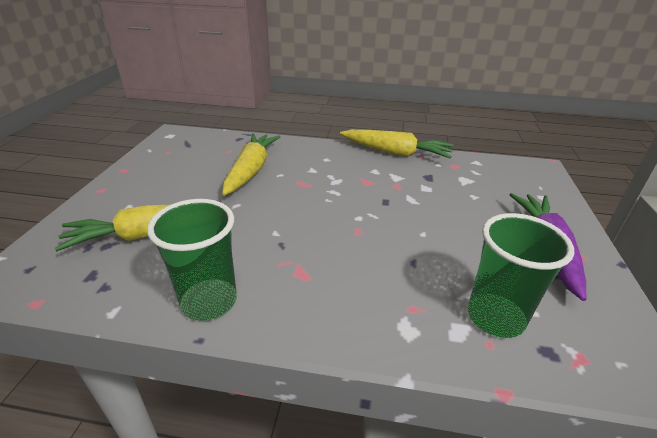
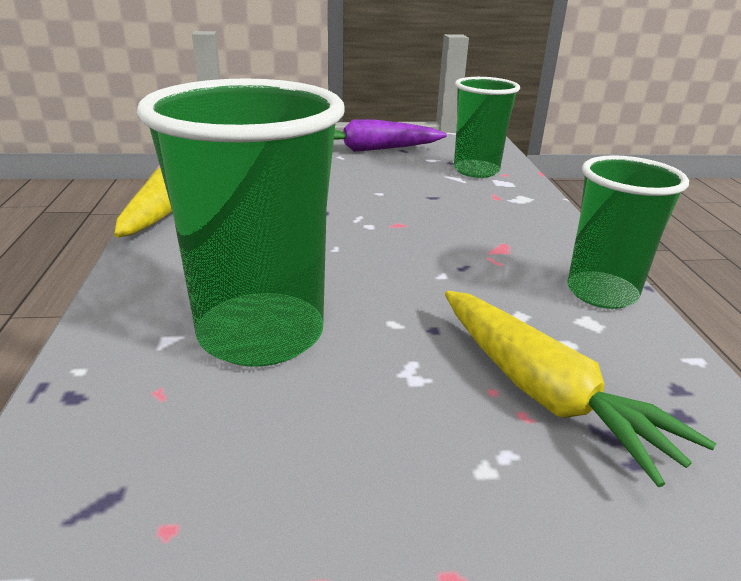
camera: 105 degrees left, 5 degrees down
(251, 170) = (261, 334): yellow carrot -> green cup

